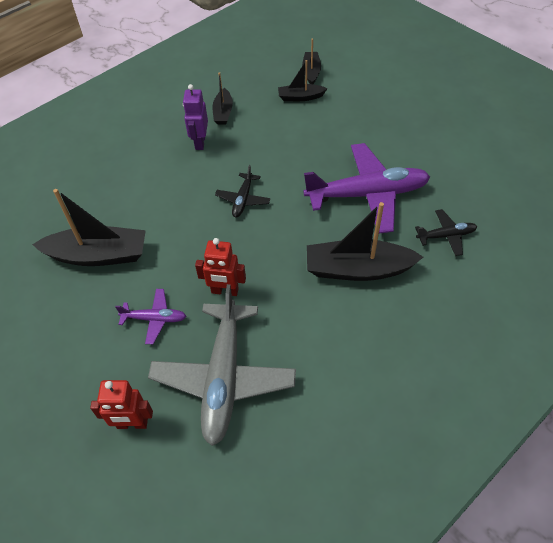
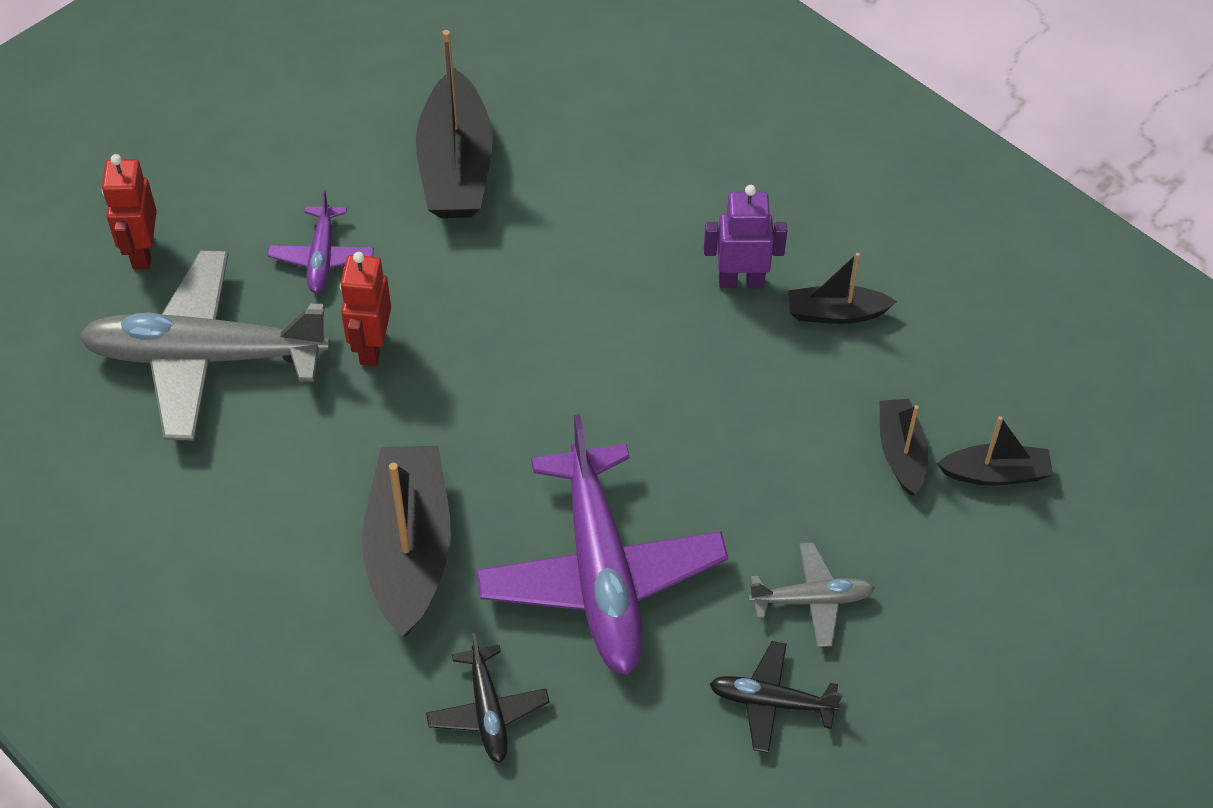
camera: 85 degrees right, 0 degrees up
(243, 199) = (584, 362): black plane -> black plane (771, 702)
(376, 127) = (812, 600): none -> grey plane

